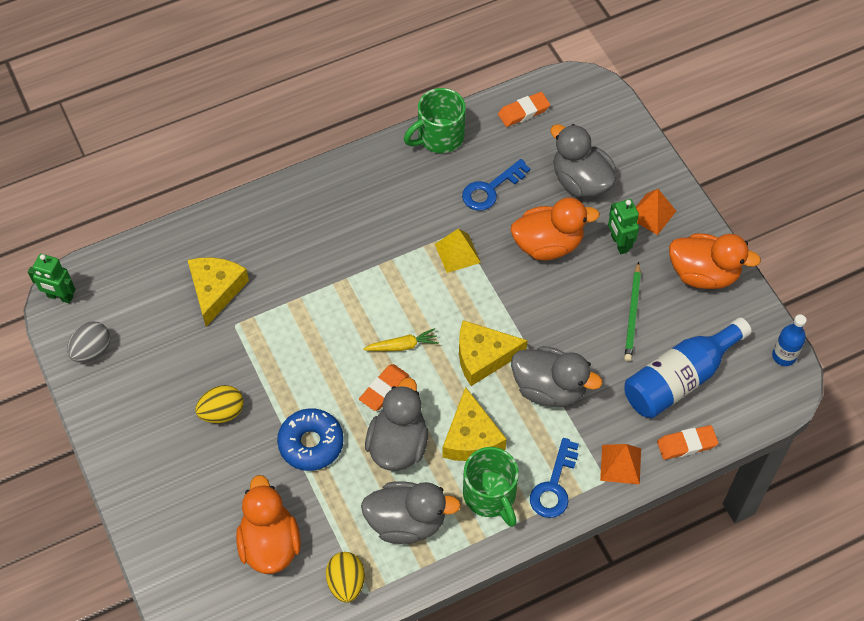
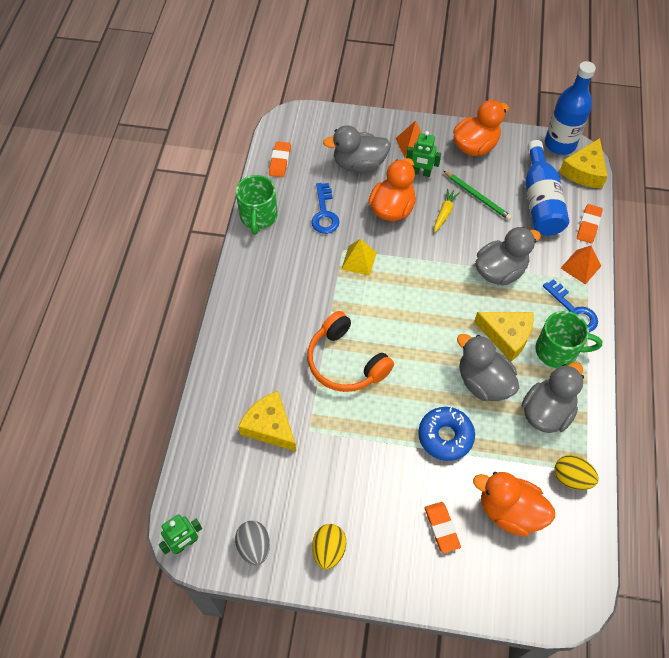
camera: 55 degrees left, 0 degrees up
(222, 412) = (378, 482): yellow egg -> yellow egg (329, 550)
(329, 311) = (345, 362): none -> orange headphones
(384, 389) = (433, 365): orange eraser -> orange eraser (441, 528)
(402, 346) = (407, 334): yellow carrot -> yellow carrot (444, 213)
(483, 356) = (450, 293): yellow cheese -> yellow cheese (584, 171)
(784, 356) = (560, 144): blue bottle -> blue bottle, size x1.84

